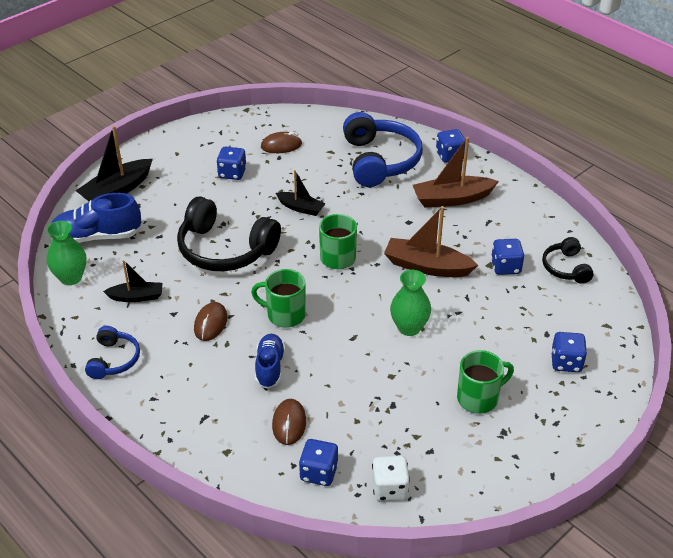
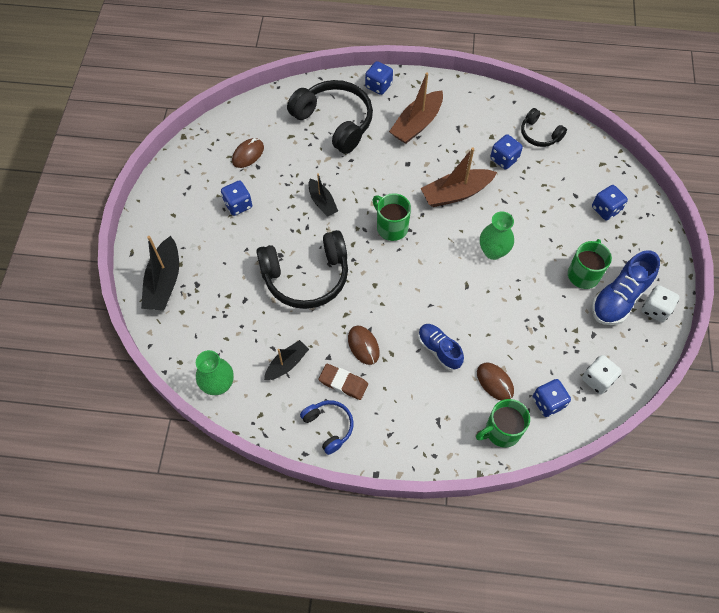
camera: 40 degrees left, 20 degrees up
(97, 237) = (197, 334): blue shoe -> blue shoe (619, 298)
(162, 338) = (343, 383): none -> brown eraser
(285, 315) = (405, 301): green mug -> green mug (501, 431)
(301, 208) = (322, 202): black boat -> black boat turned 75 degrees clockwise
(379, 161) = (334, 122): blue headphones -> black headphones
(522, 474) = (655, 309): none -> white dice

